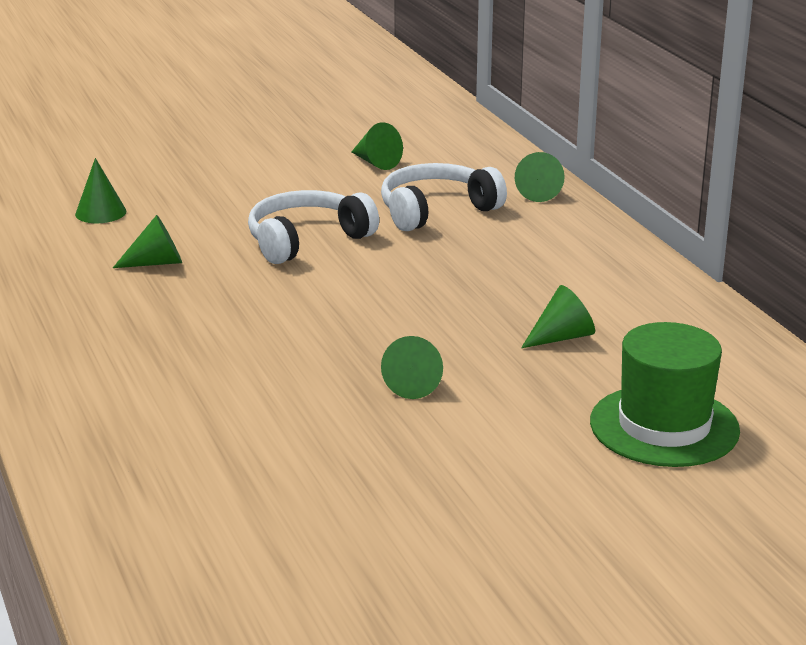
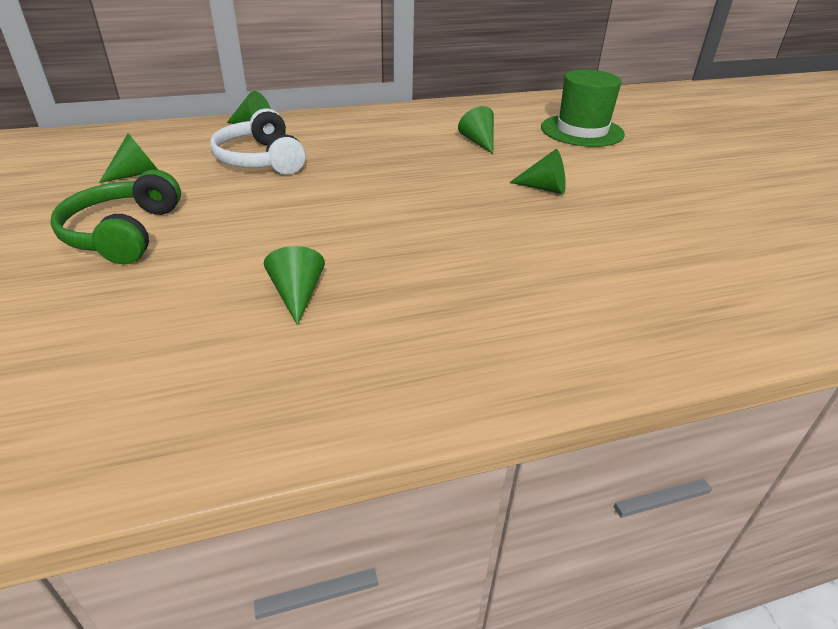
camera: 85 degrees left, 10 degrees up
(100, 212) = (126, 337): green cone -> none
(253, 181) = (123, 233): none -> green headphones
(306, 240) = (286, 213): white headphones -> none

